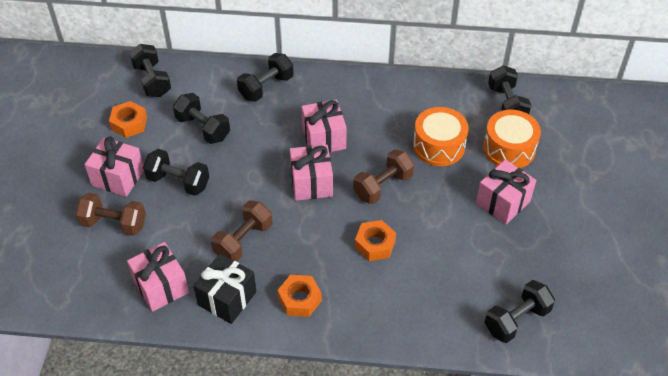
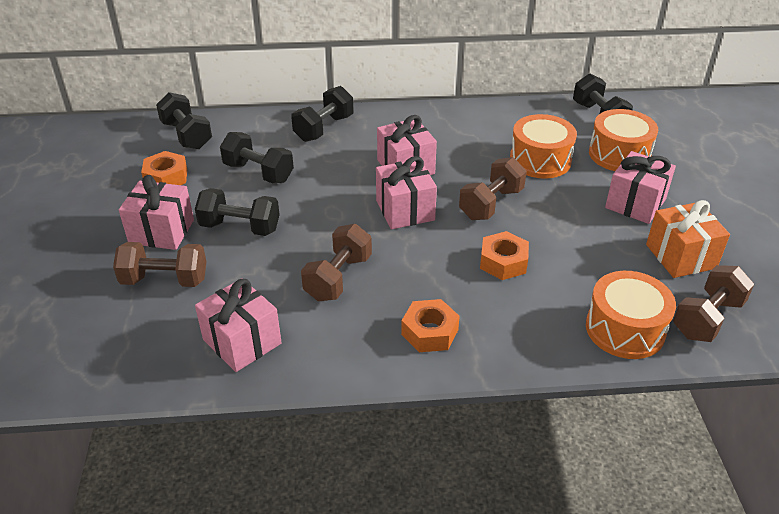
camera: 10 degrees left, 10 degrees down
(227, 298) = (334, 343): black gift -> none
(448, 319) = (625, 329): none -> orange drum
(516, 320) = (707, 318): black dumbbell -> brown dumbbell
(519, 260) = (680, 256): none -> orange gift

